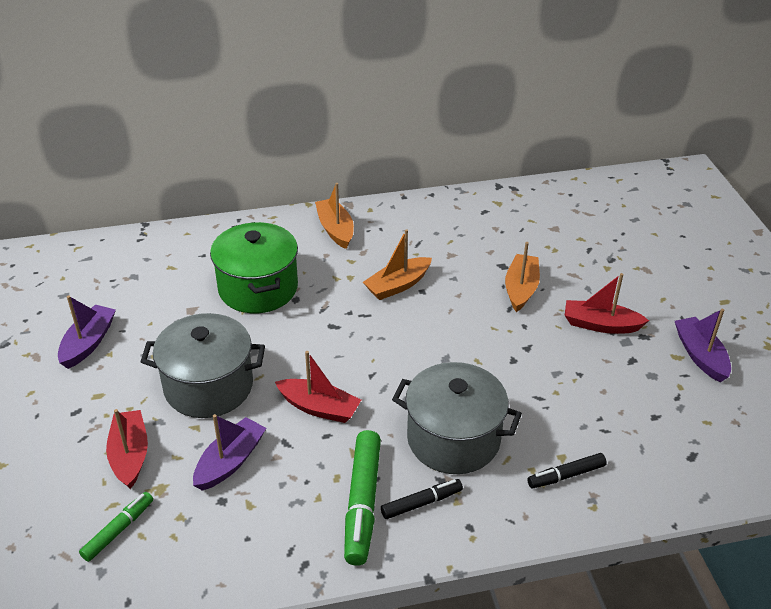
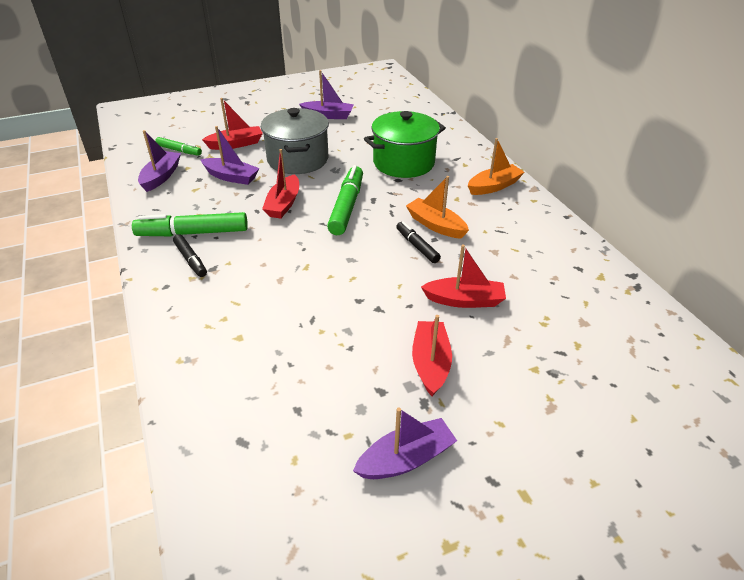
camera: 80 degrees right, 0 degrees up
(197, 550) = (161, 177): none -> purple boat
(342, 350) = (347, 206): none -> green marker
(453, 439) = (256, 271): grey pot -> none
(521, 289) = (464, 300): orange boat -> red boat
(566, 475) = (216, 340): black marker -> black marker (417, 246)

